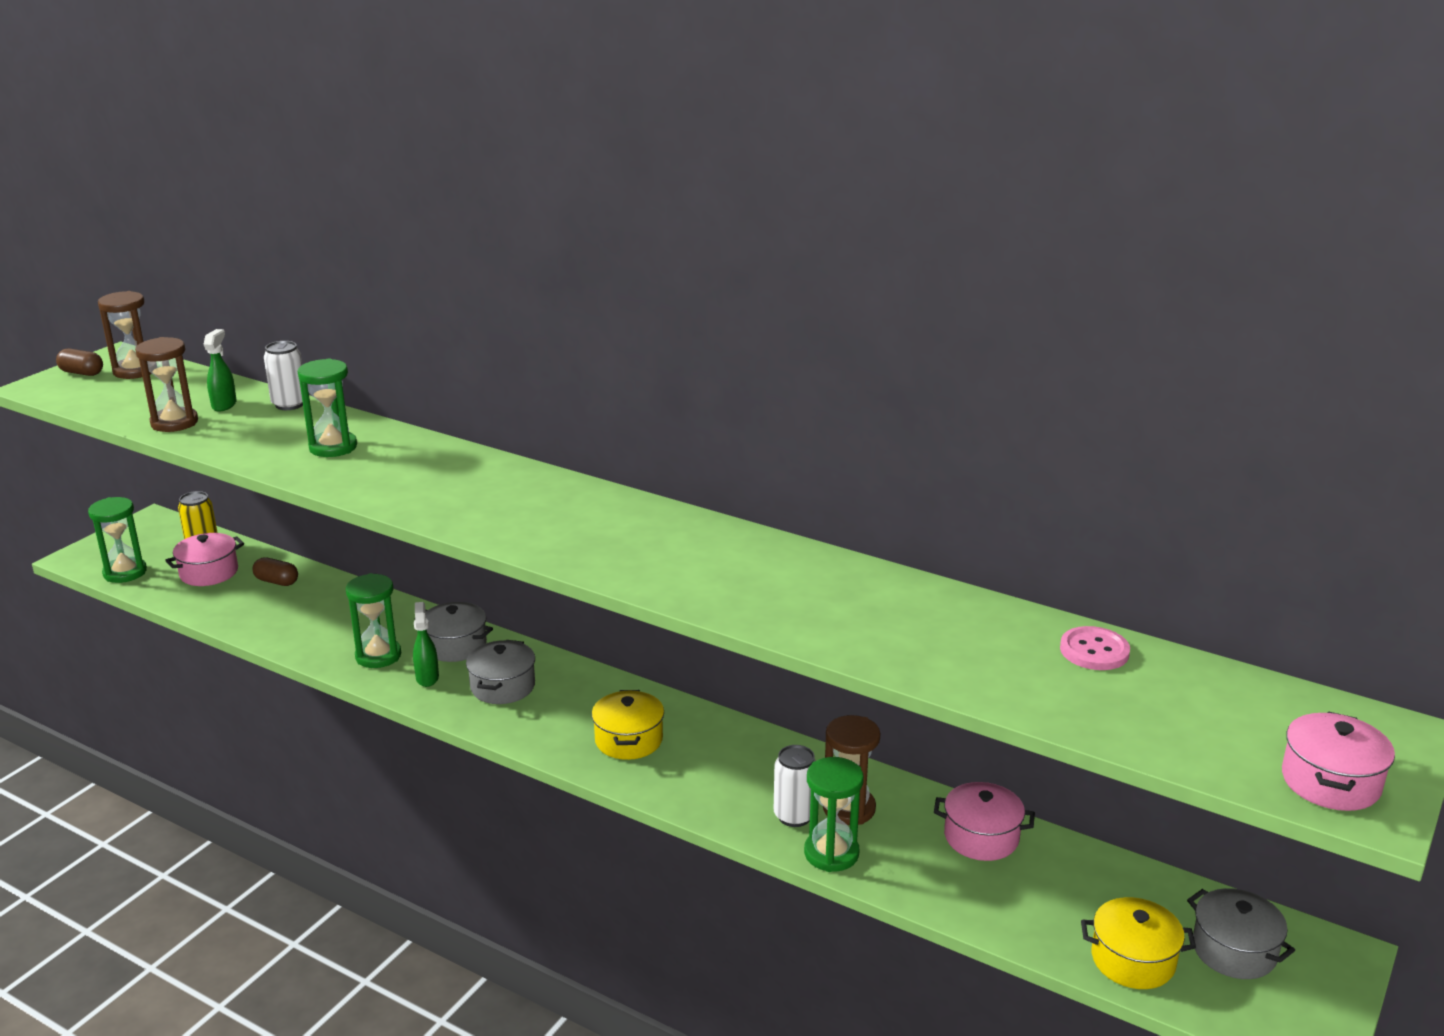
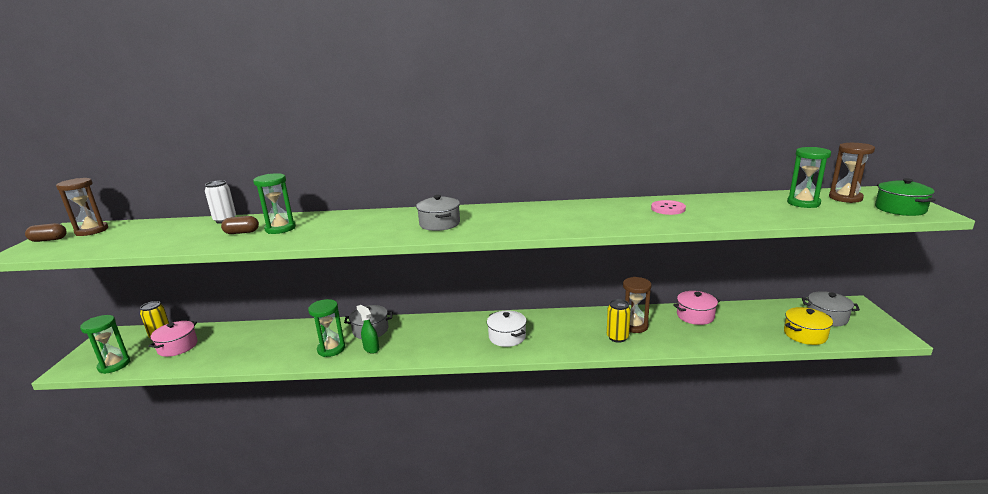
camera: 30 degrees left, 5 degrees down
(174, 423) = (153, 244): brown hourglass -> brown hourglass (845, 198)
(224, 405) = (180, 229): green spray bottle -> none
(277, 581) = (229, 337): brown capsule -> brown capsule (242, 232)
(503, 686) = (417, 338): grey pot -> grey pot (439, 224)
(628, 740) = (507, 337): yellow pot -> white pot
(794, 816) = (617, 337): white can -> yellow can
(831, 853) = (651, 345): green hourglass -> green hourglass (803, 203)
(1094, 651) = (751, 199): pink button -> pink button (668, 209)
(1330, 782) = (900, 209): pink pot -> green pot

